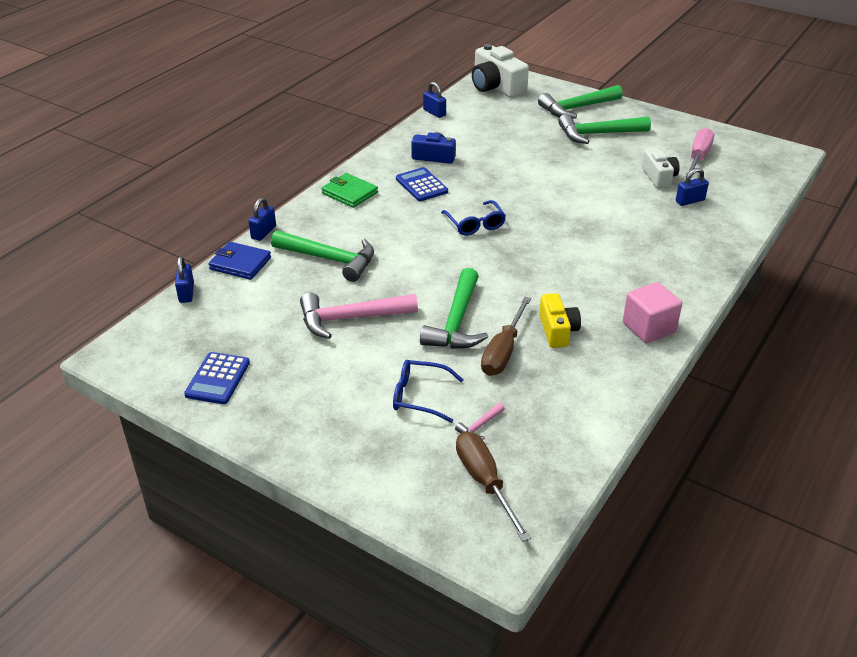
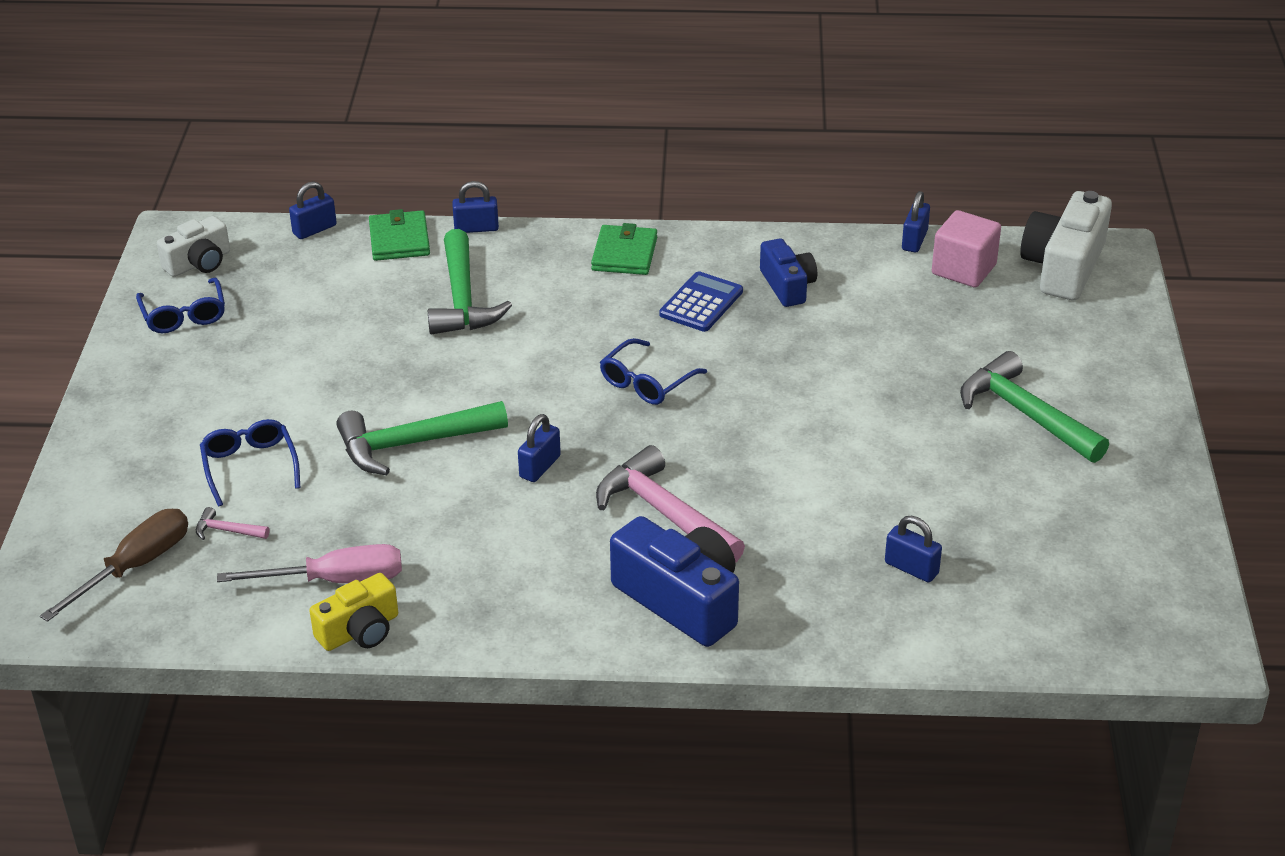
camera: 60 degrees right, 0 degrees up
(218, 379) = (184, 315): blue calculator -> blue glasses
(240, 263) = (399, 240): blue wallet -> green wallet
(350, 319) = (356, 361): pink hammer -> pink hammer (664, 513)
(503, 351) = (381, 502): brown screwdriver -> none
(519, 283) = (540, 467): none -> blue padlock
(557, 330) = (459, 534): yellow camera -> yellow camera (360, 630)
(577, 108) = (1088, 367): green hammer -> none
(648, 327) = (529, 615): pink cube -> pink cube (963, 269)
(659, 177) = (953, 516): white camera -> white camera (199, 263)
(669, 274) = (681, 600): none -> blue camera
(698, 157) = (1065, 542): pink screwdriver -> pink screwdriver (335, 580)

